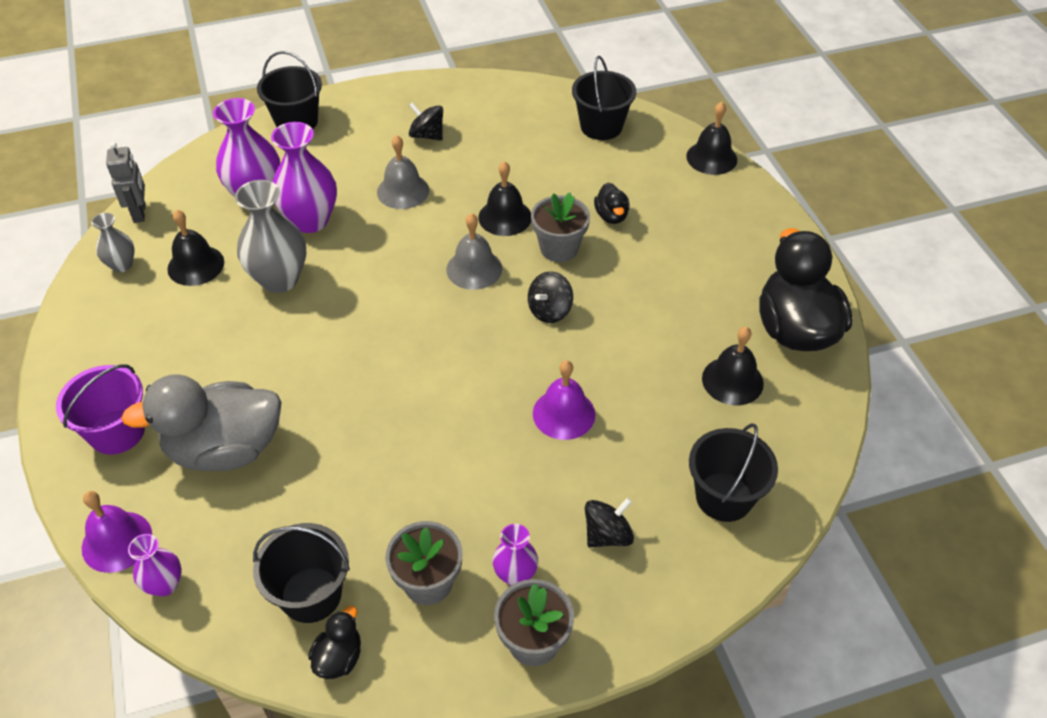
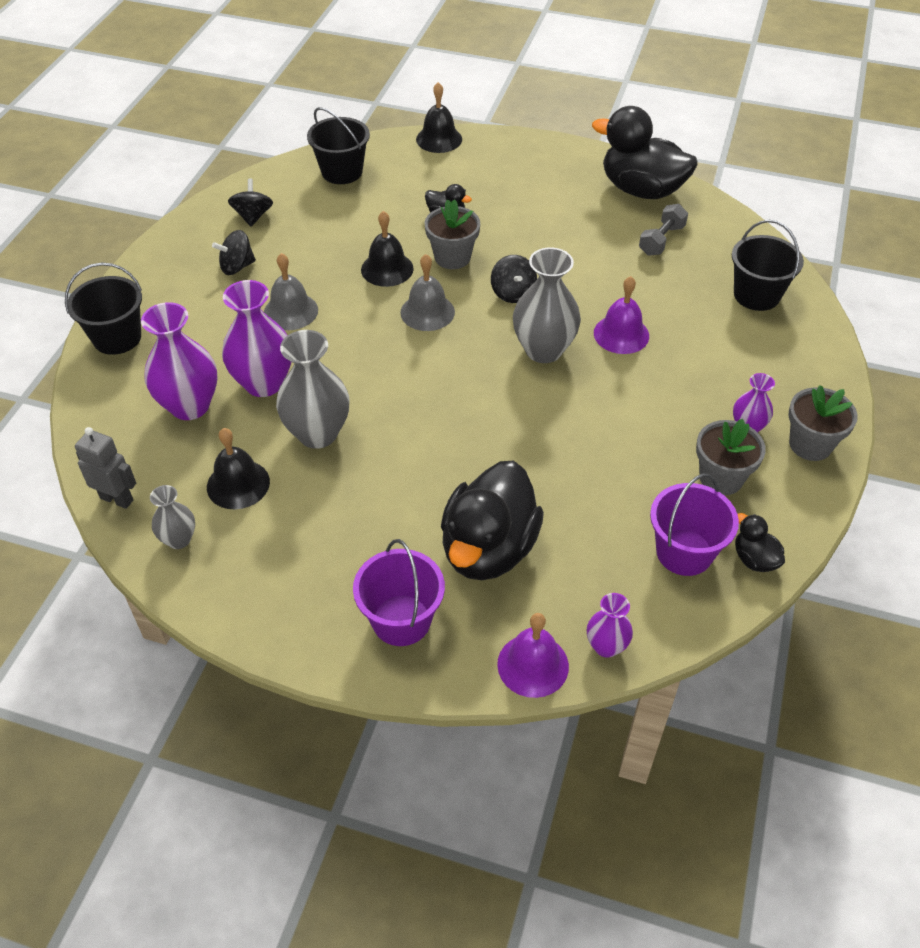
camera: 55 degrees left, 0 degrees up
(225, 449) = (488, 549): grey duck -> black duck
(311, 595) = (684, 552): black bucket -> purple bucket
(493, 368) = (543, 350): none -> grey vase
(607, 535) = (747, 365): black spinning top -> black spinning top (253, 216)
(732, 380) = (661, 240): black bell -> grey dumbbell

